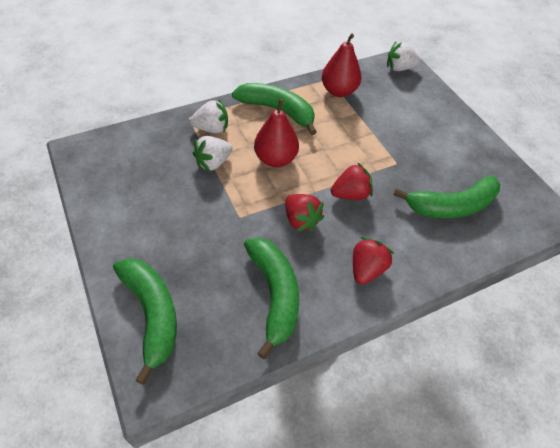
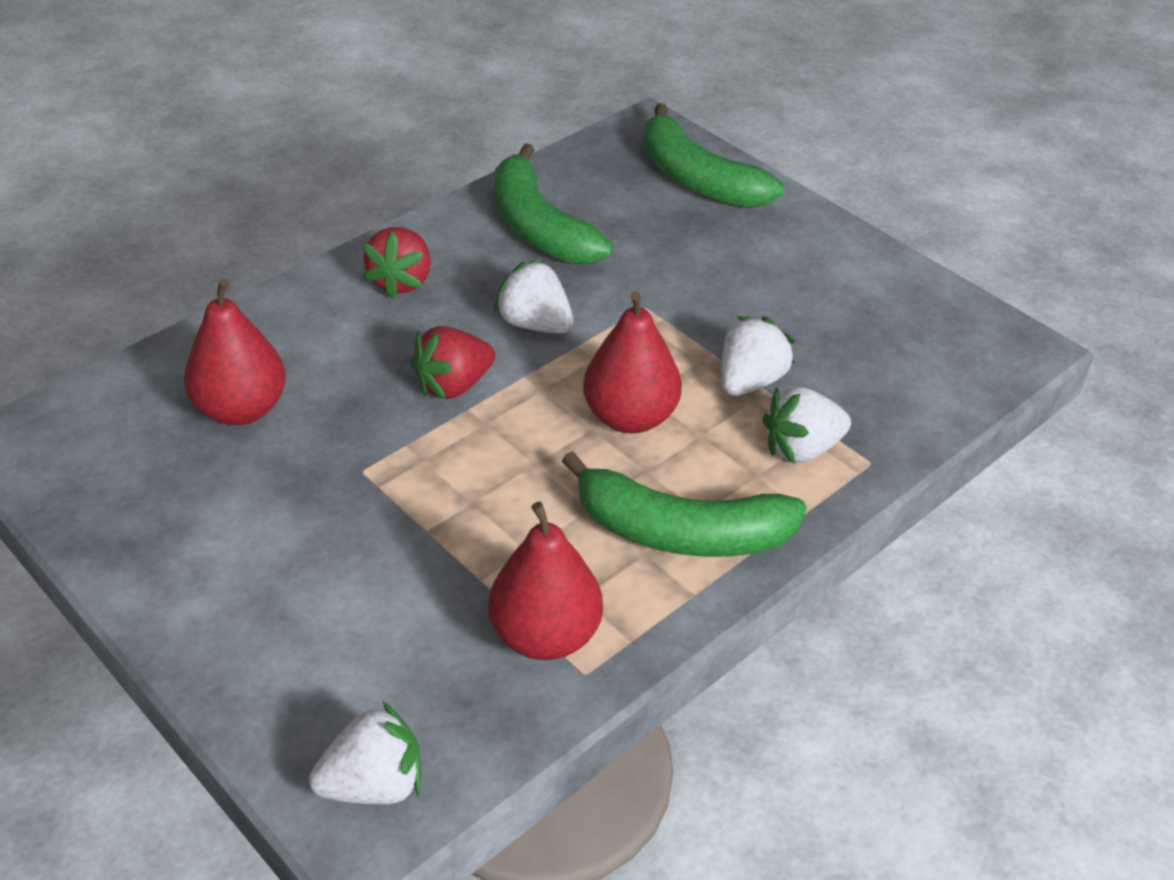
camera: 165 degrees right, 10 degrees down
(301, 220) = (535, 324): red strawberry -> white strawberry
(451, 206) = (241, 409): green banana -> red pear

